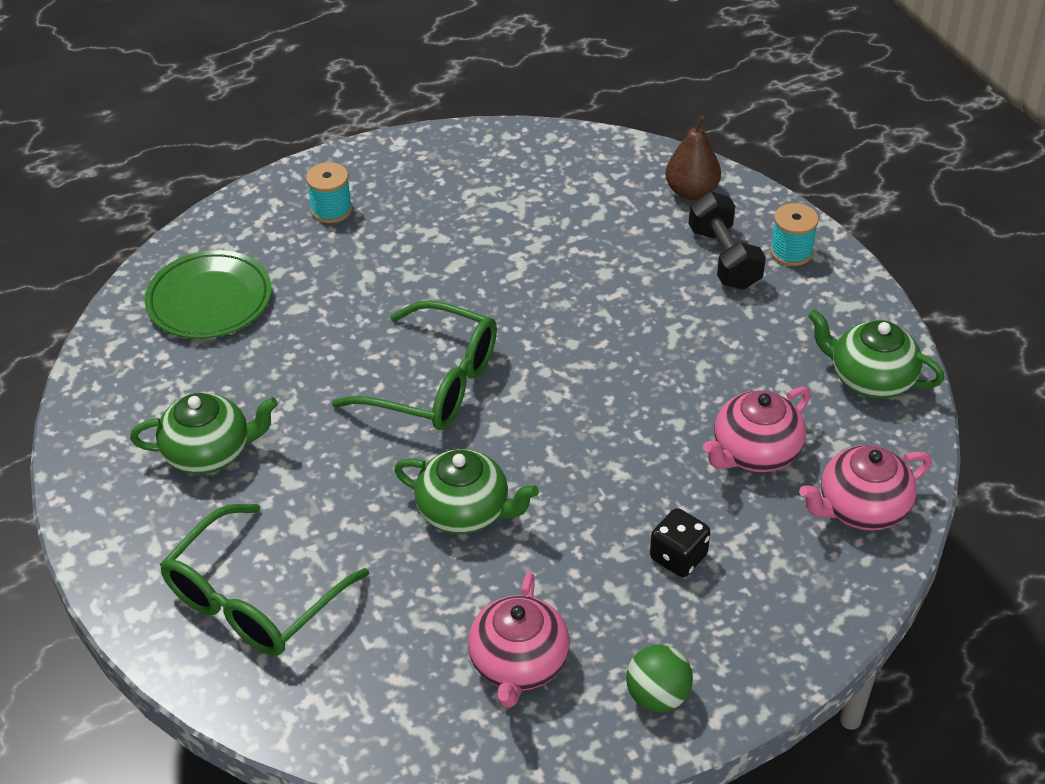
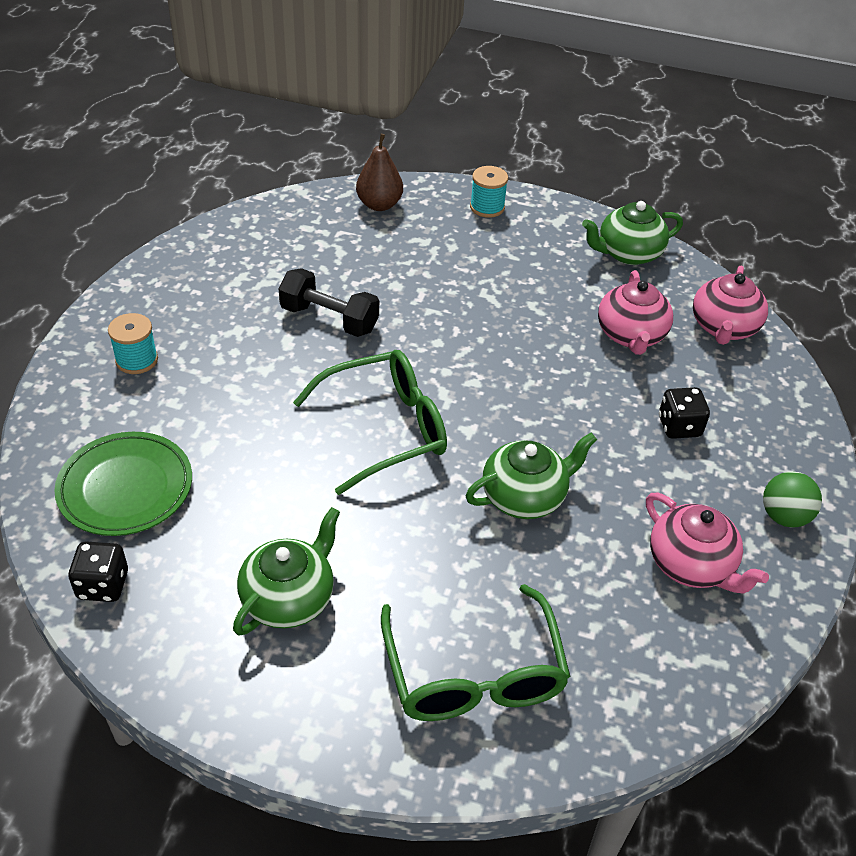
camera: 50 degrees left, 0 degrees up
(118, 356) = (103, 585): none -> black dice
(724, 258) = (455, 233): black dumbbell -> black dumbbell (329, 319)

